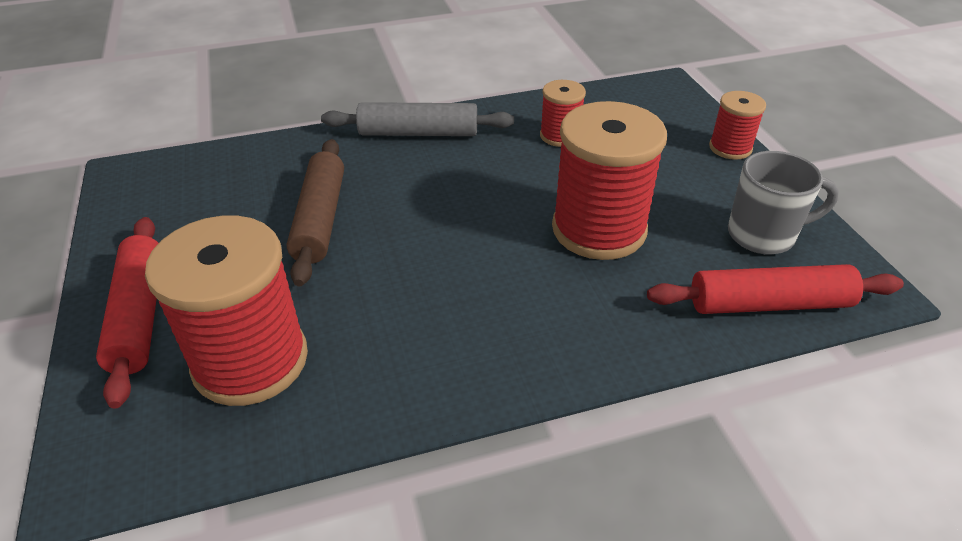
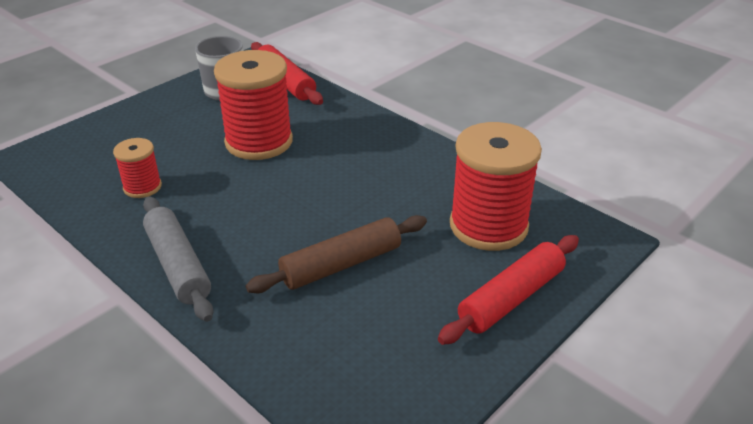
camera: 120 degrees left, 5 degrees down
(730, 148) = (123, 114): red spool -> none

